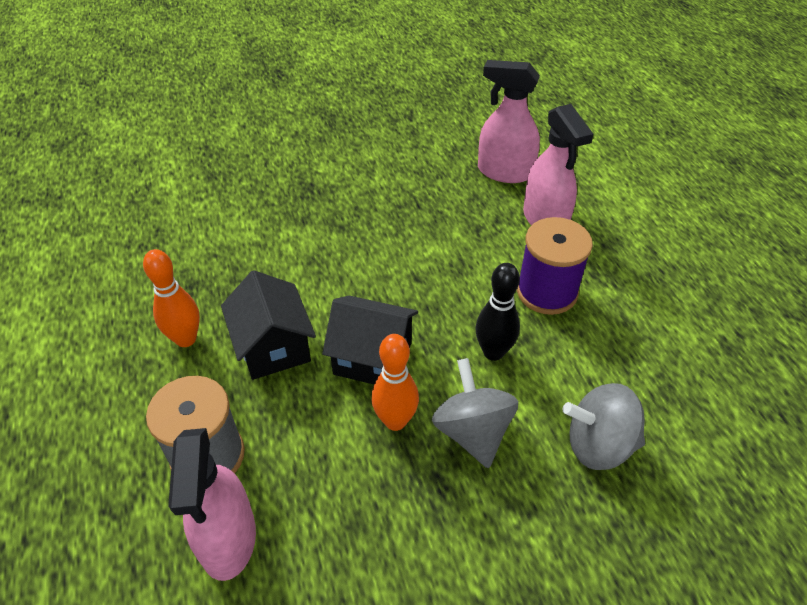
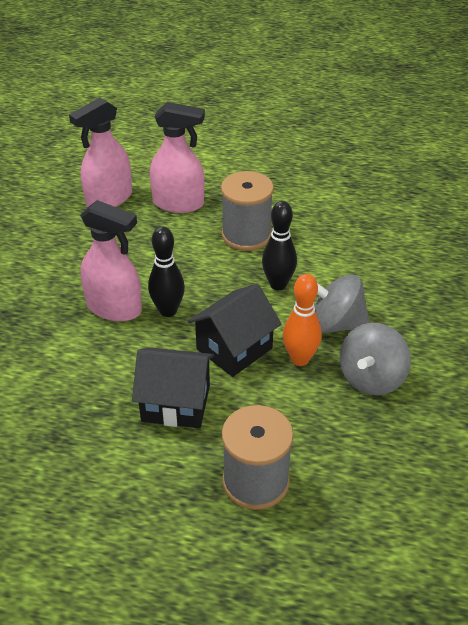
camera: 60 degrees left, 5 degrees down
(186, 339) = (119, 460): orange bowling pin -> none
(228, 539) = (340, 491): pink spray bottle -> pink spray bottle (114, 308)
(388, 284) = (168, 311): none -> black bowling pin
(546, 292) = (246, 235): purple spool -> grey spool
(598, 444) = (384, 272): grey spinning top -> grey spinning top (371, 378)

